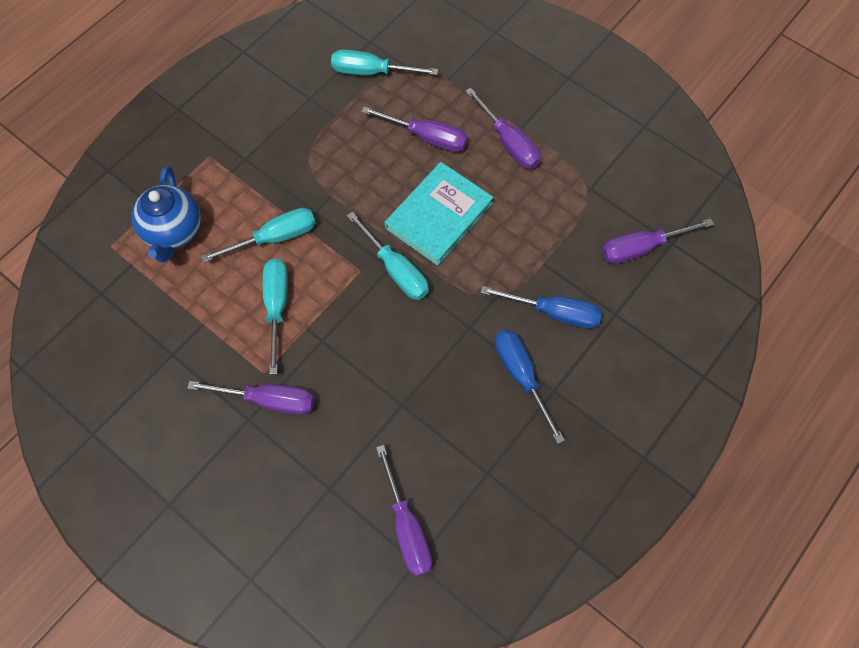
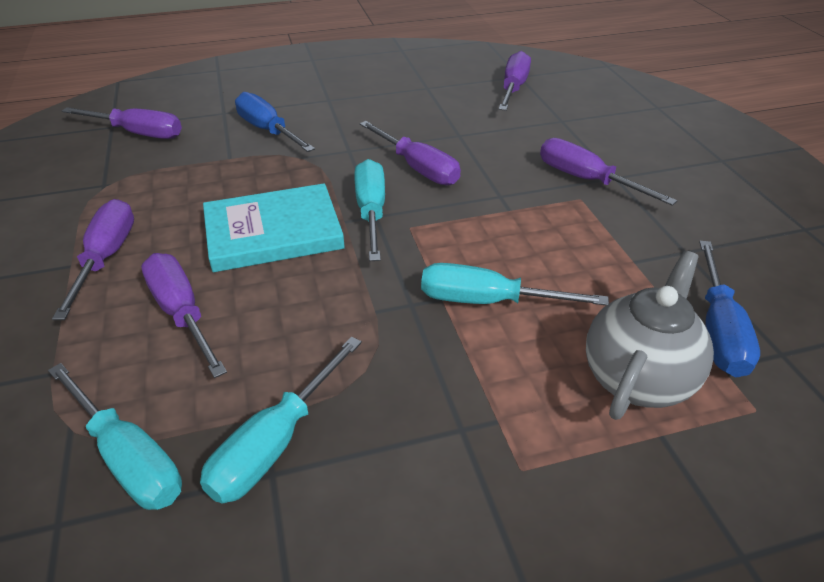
camera: 145 degrees left, 25 degrees down
(174, 232) = (637, 378): blue teapot -> grey teapot
(277, 306) = (531, 238): turquoise screwdriver -> turquoise screwdriver (275, 443)
(401, 337) = (418, 168): none -> purple screwdriver
(521, 376) = (343, 113): blue screwdriver -> blue screwdriver (718, 330)

